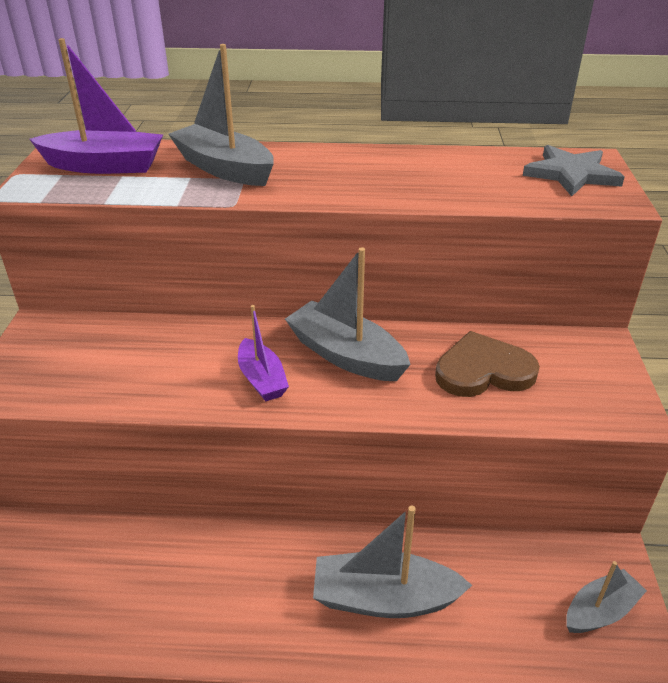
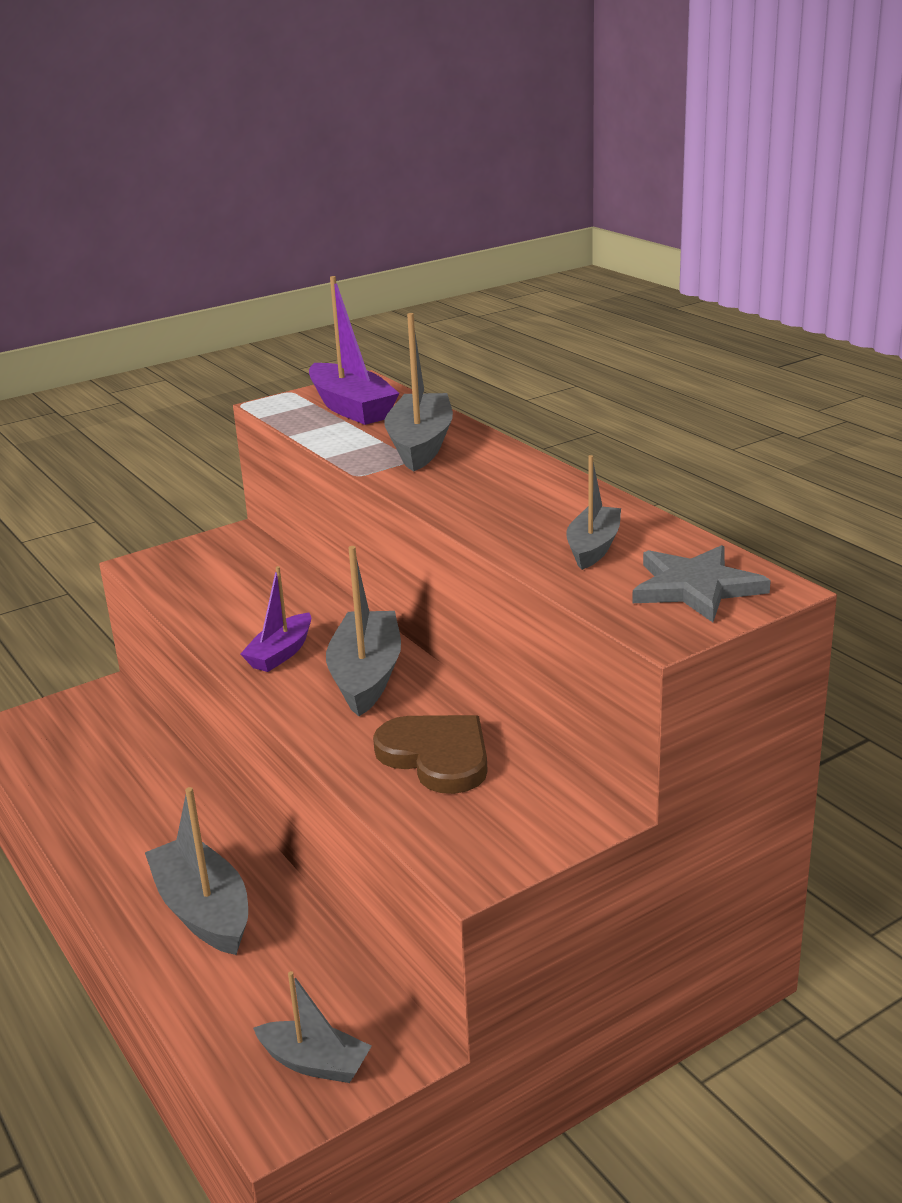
camera: 55 degrees right, 10 degrees down
(479, 179) = (593, 547): none -> grey boat

